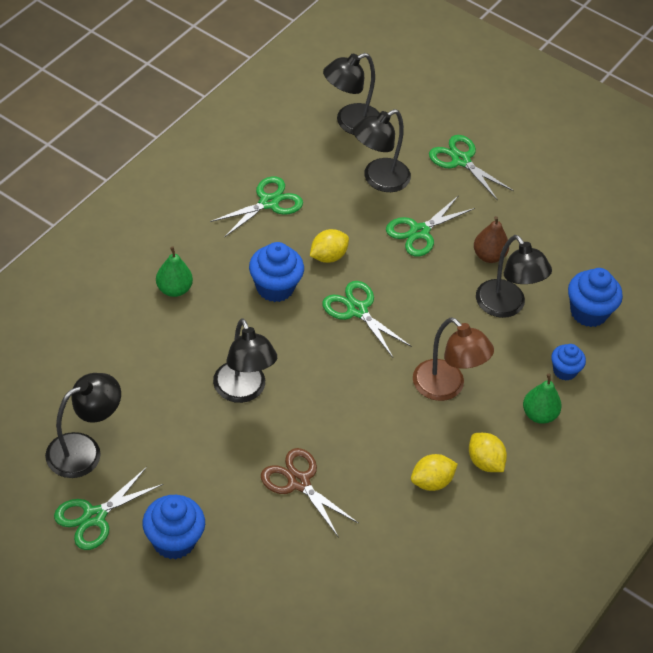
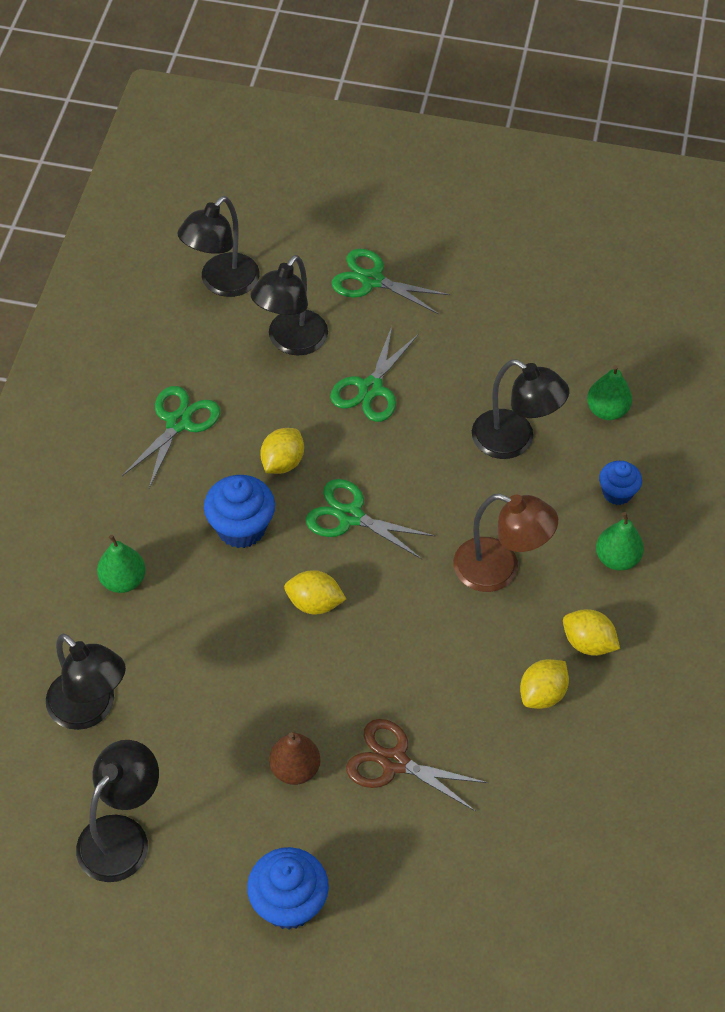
camera: 20 degrees left, 5 degrees up
(94, 516) = (178, 915): green scissors -> none
(243, 391) = (271, 676): black lamp -> black lamp (90, 709)
(299, 356) = (314, 603): none -> yellow lemon
(489, 256) = (463, 386): brown pear -> brown pear (295, 769)
(588, 312) = (607, 410): blue cupcake -> green pear

